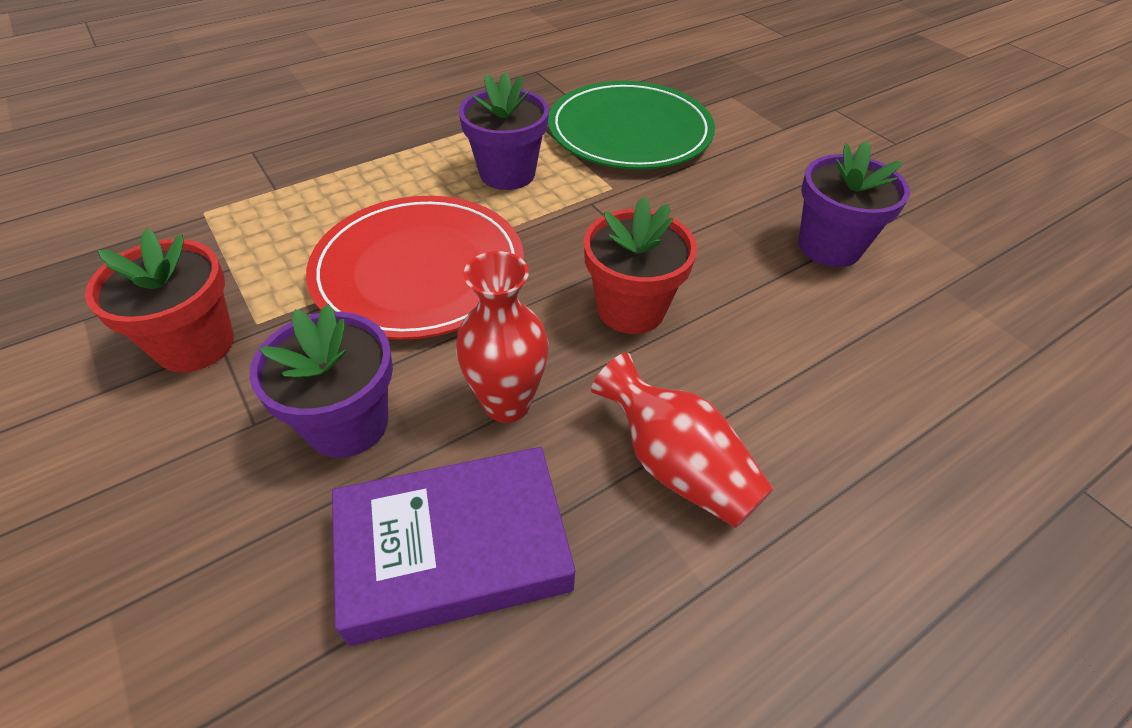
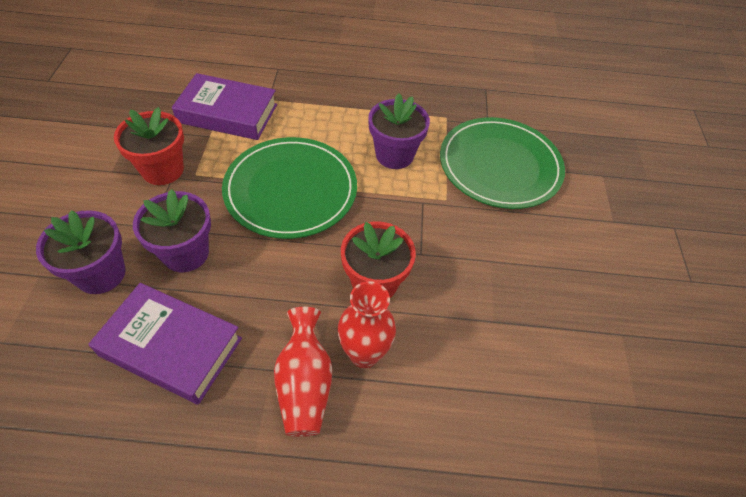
camera: 35 degrees right, 5 degrees up
(230, 230) = (227, 113): none -> purple book
(419, 270) = (291, 190): red plate -> green plate
(507, 404) = (260, 293): red vase -> red vase (364, 354)
(829, 247) = (541, 323): purple flower pot -> purple flower pot (101, 274)

